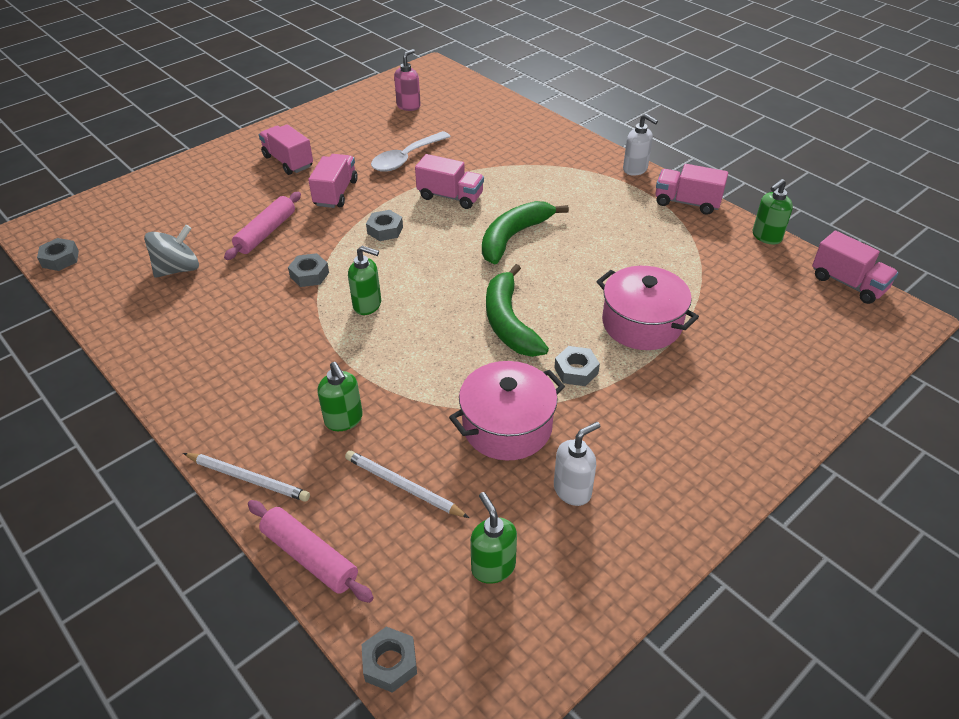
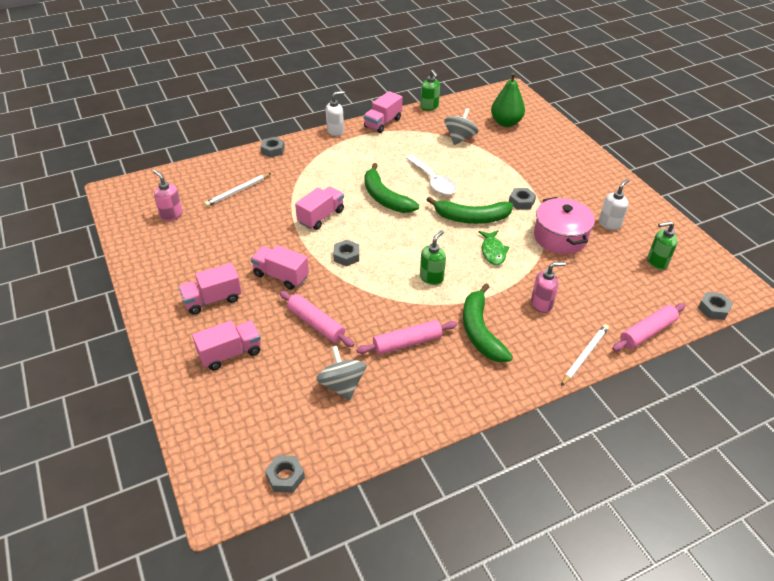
camera: 75 degrees left, 0 degrees up
(247, 304) = (407, 343): none -> pink rolling pin
(277, 364) = (480, 331): none -> green banana
(309, 275) = (384, 304): grey nut -> grey nut (273, 150)
(344, 420) = (541, 304): green soap dispenser -> pink soap dispenser
(403, 486) = (599, 286): white pencil -> white pencil (237, 191)
(406, 158) = (254, 230): white spoon -> white spoon (433, 181)
(442, 355) = (493, 251): none -> green fish
(572, 490) = (609, 224): white soap dispenser -> white soap dispenser turned 60 degrees clockwise
(641, 324) = (489, 169): pink pot -> none
(704, 281) = (460, 138): none -> grey spinning top
(791, 325) = (506, 123): none -> green pear
(848, 283) = (479, 96): pink truck -> pink truck (230, 353)

